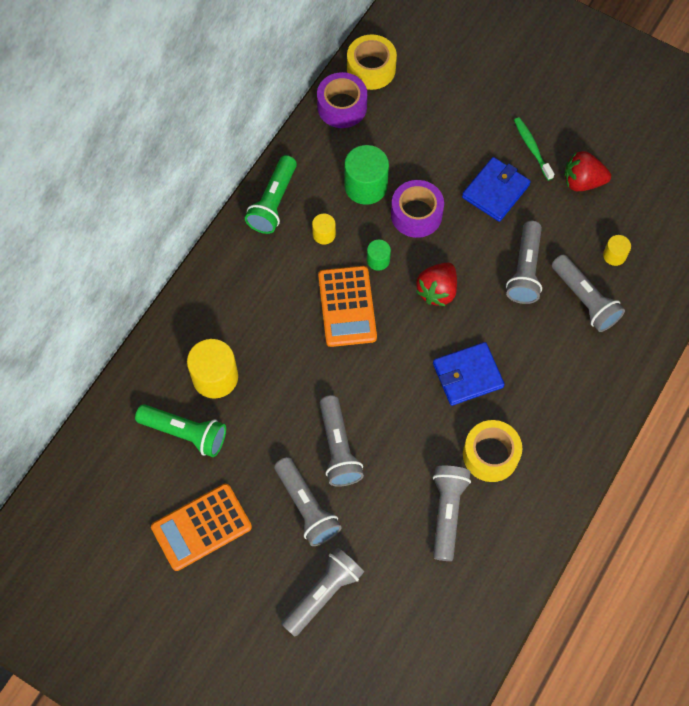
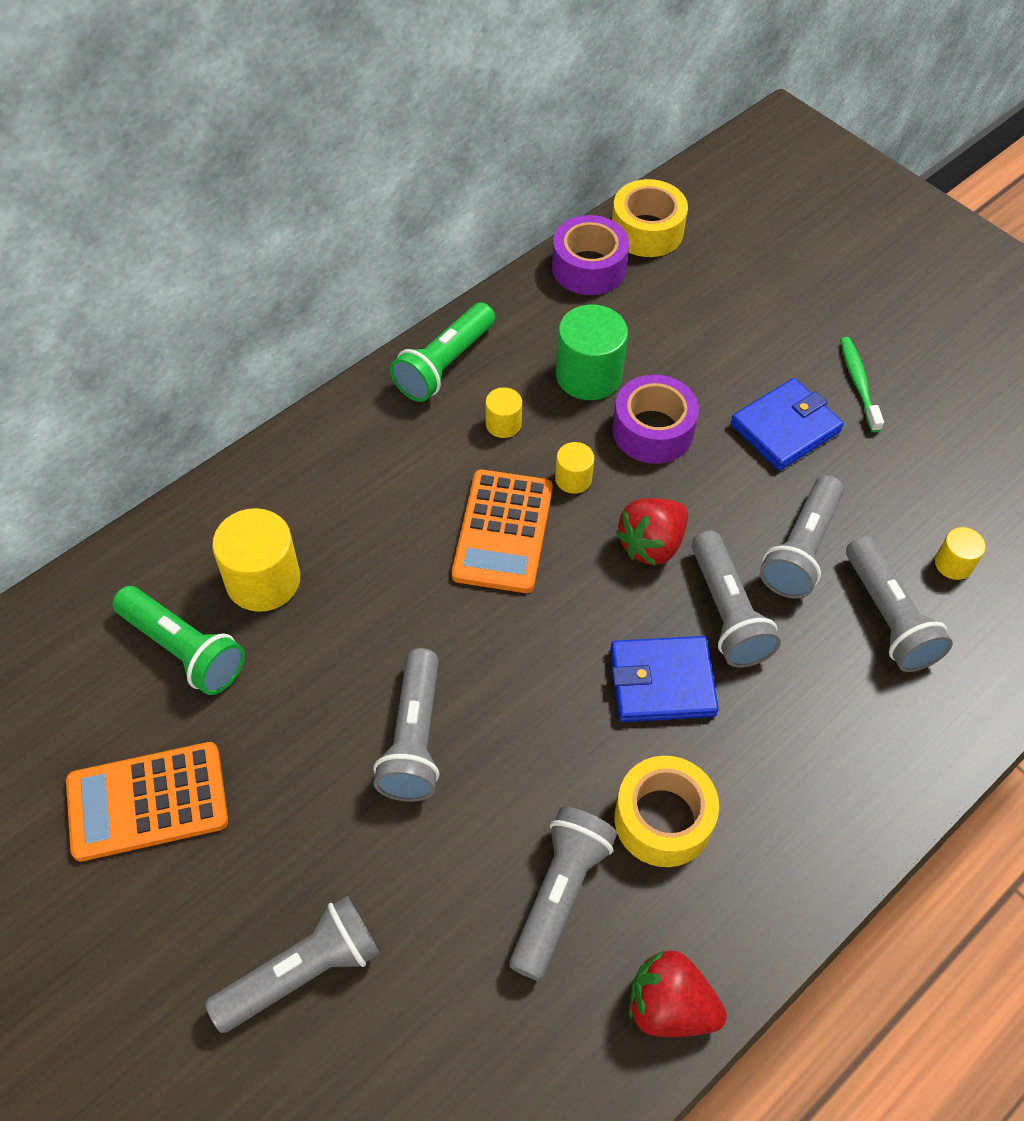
camera: 15 degrees right, 10 degrees down
(306, 507) = (328, 818): grey flashlight -> grey flashlight (727, 612)
(378, 260) = (573, 479): green cylinder -> yellow cylinder
(582, 181) = (926, 447): red strawberry -> red strawberry (669, 1007)

